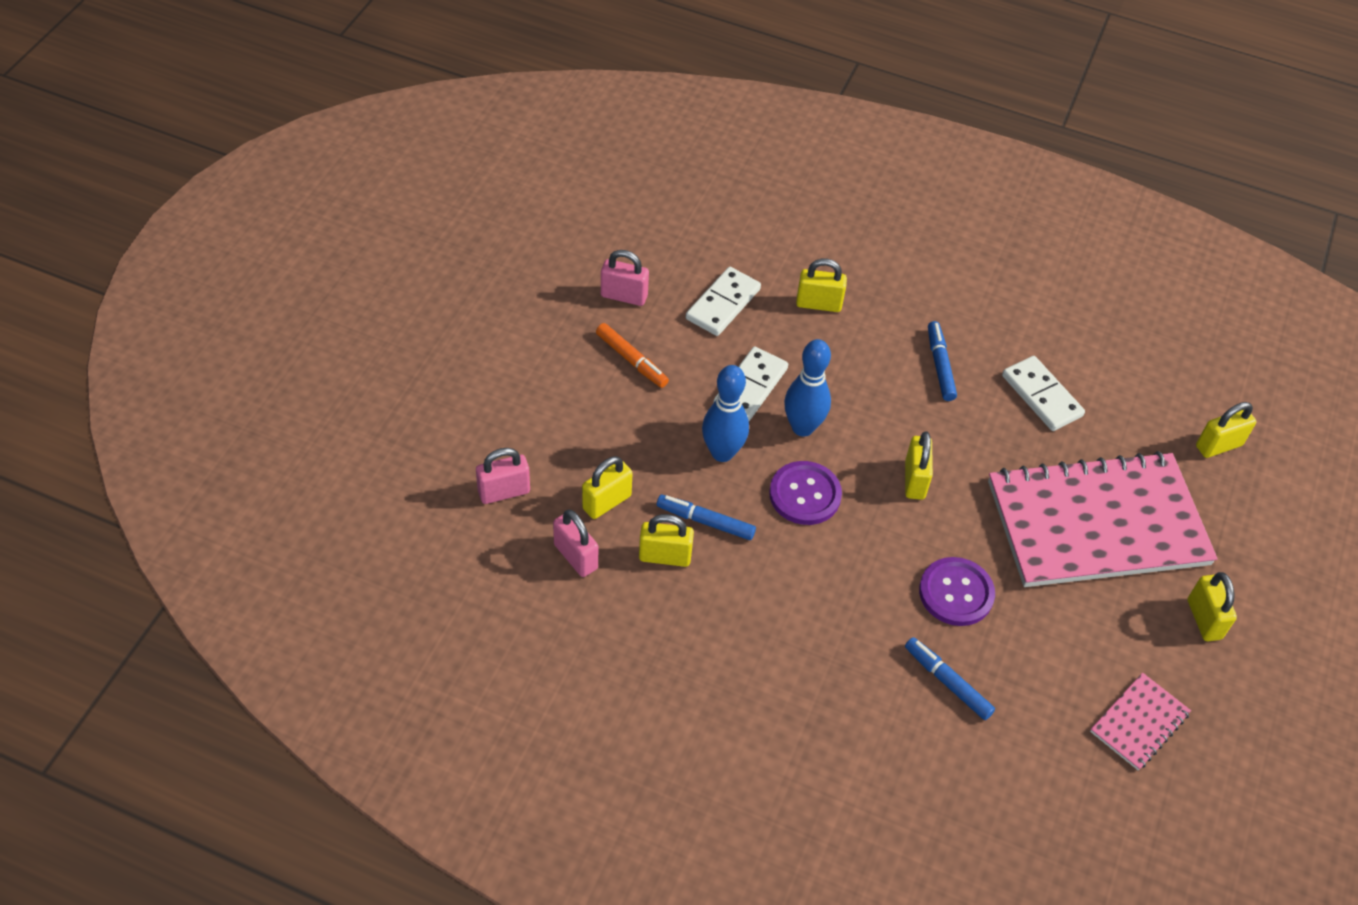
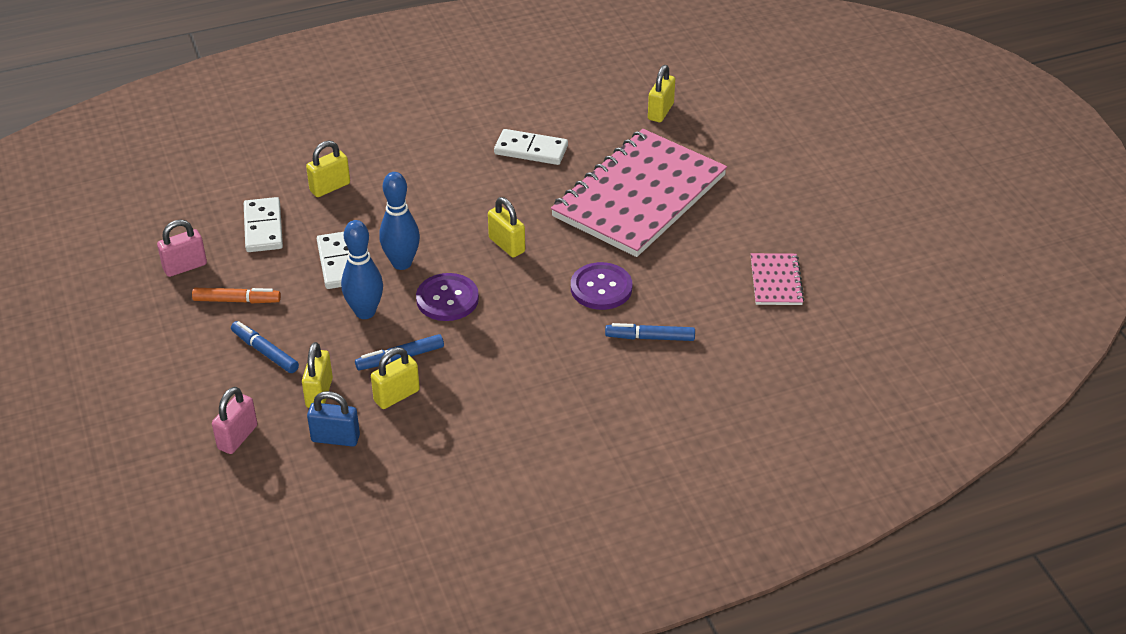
camera: 40 degrees left, 10 degrees down
(575, 556) = (335, 438): pink padlock -> blue padlock
(940, 366) = (450, 173): blue marker -> blue marker (265, 352)
(1204, 619) = (751, 205): yellow padlock -> none

